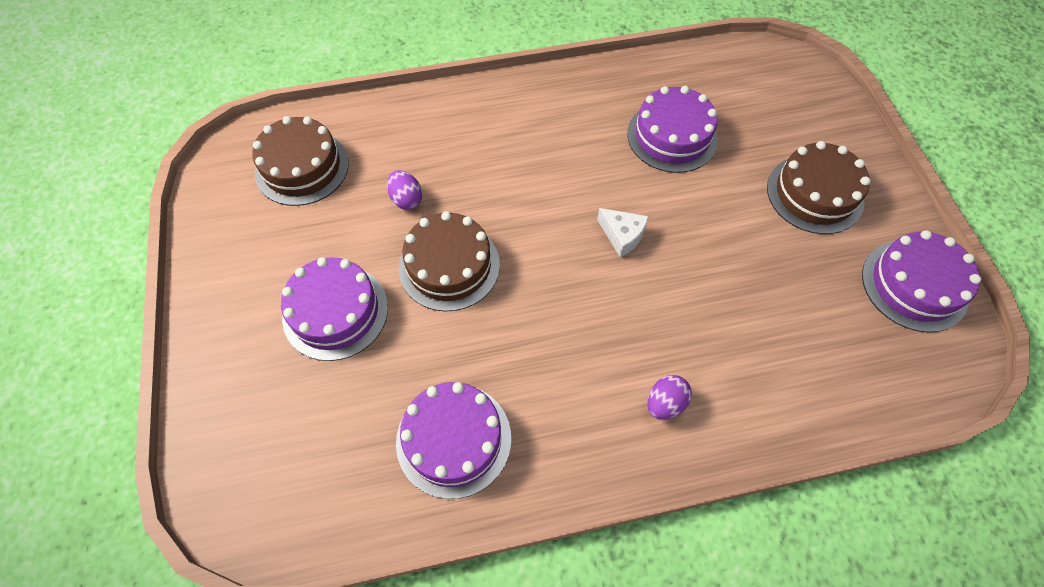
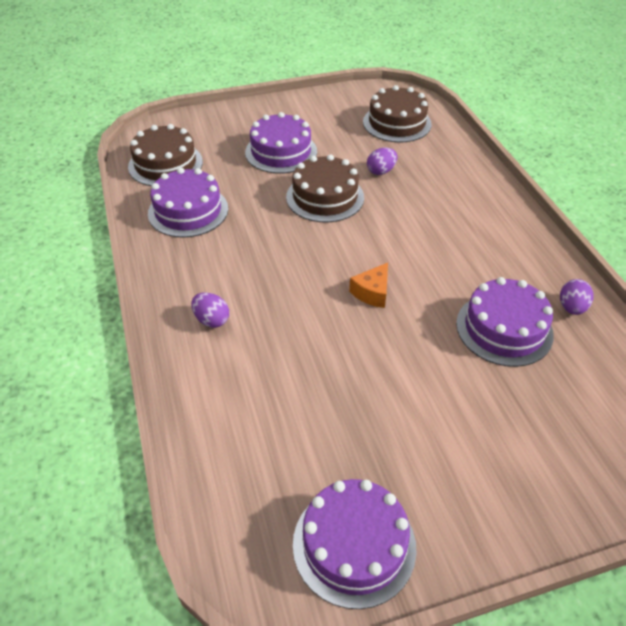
camera: 85 degrees right, 15 degrees down
(622, 236) = (372, 292): white cheese -> orange cheese
(645, 82) = (571, 308): none -> purple egg
(814, 194) = (464, 453): brown cake -> brown cake (165, 164)

